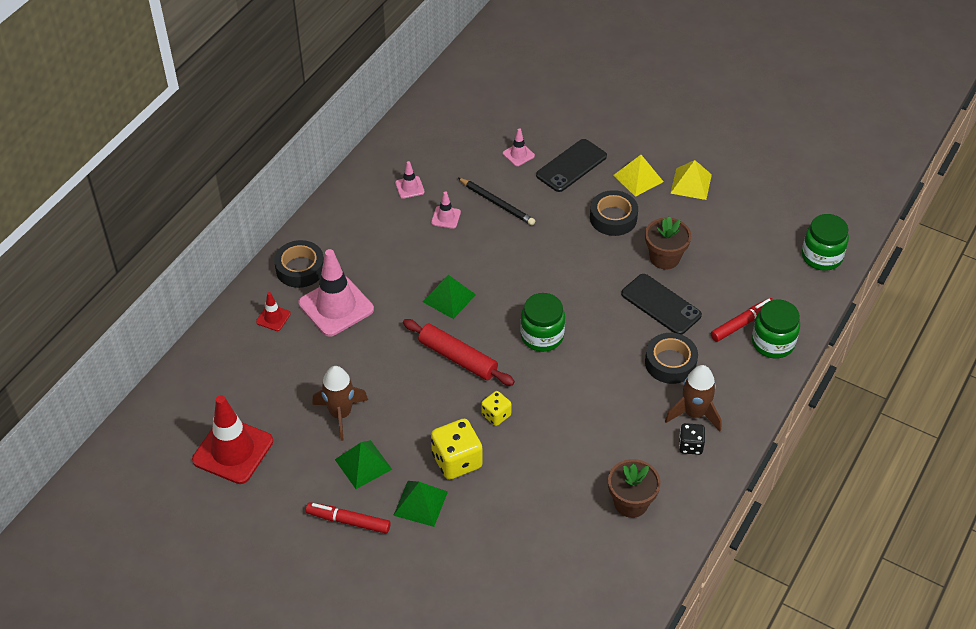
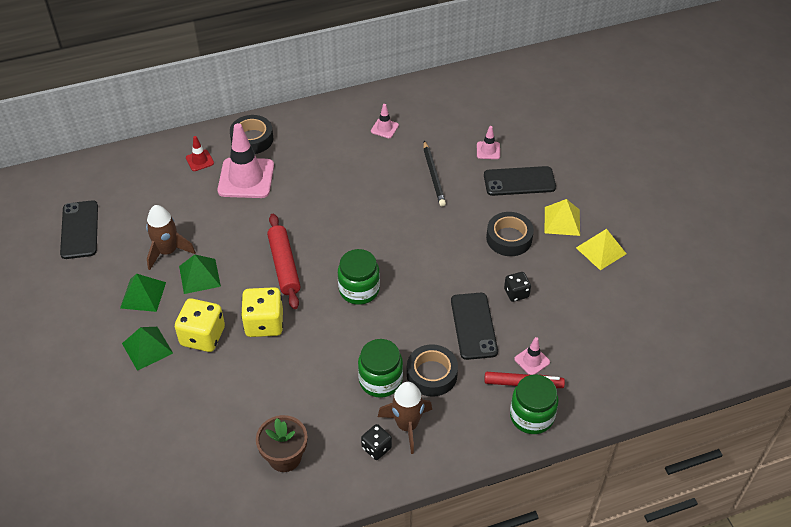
camera: 40 degrees right, 0 degrees up
(233, 450) = (79, 230): red traffic cone -> black phone
(348, 521) = (91, 326): red marker -> none
(446, 217) = (386, 163): pink traffic cone -> pink traffic cone (532, 360)
(449, 298) = (325, 220): green pyramid -> green pyramid (199, 276)
(496, 415) = (264, 323): yellow dice -> yellow dice, size x1.74
(664, 258) = (516, 293): brown flower pot -> black dice
(821, 256) = (651, 376): green jar -> green jar (380, 380)

